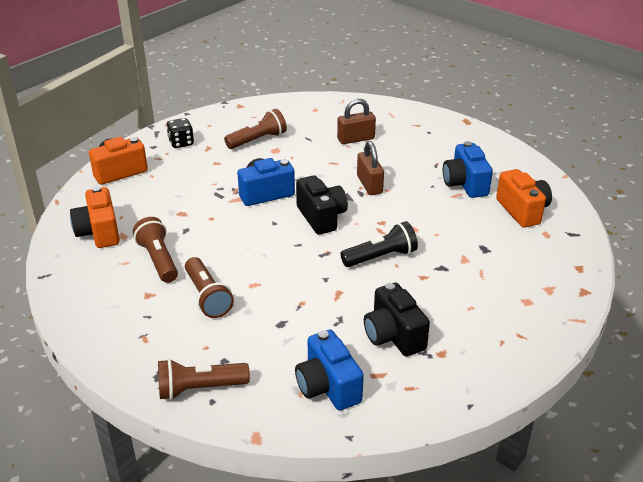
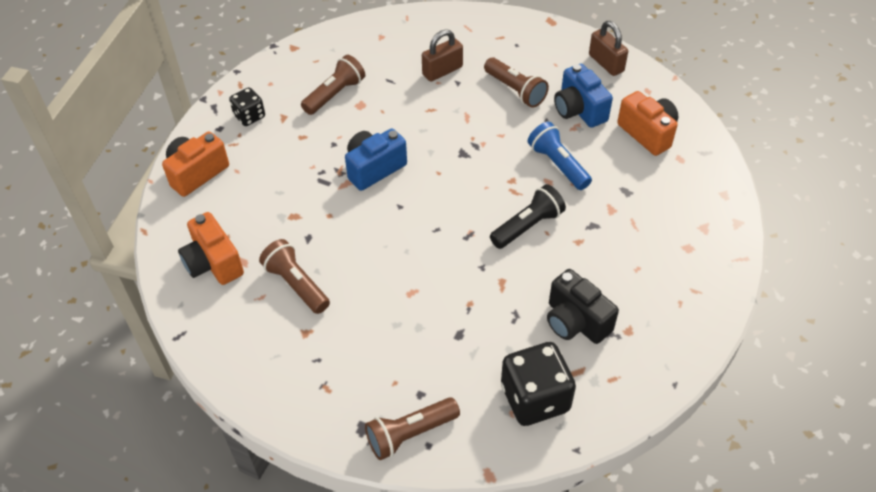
camera: 15 degrees left, 15 degrees up
(207, 297) = (370, 320): brown flashlight -> brown flashlight (515, 90)
(321, 217) = (447, 188): black camera -> none
(328, 387) = (535, 398): blue camera -> black dice
(369, 185) = (480, 132): brown padlock -> brown padlock (606, 63)
(428, 218) = (558, 164): none -> blue flashlight

